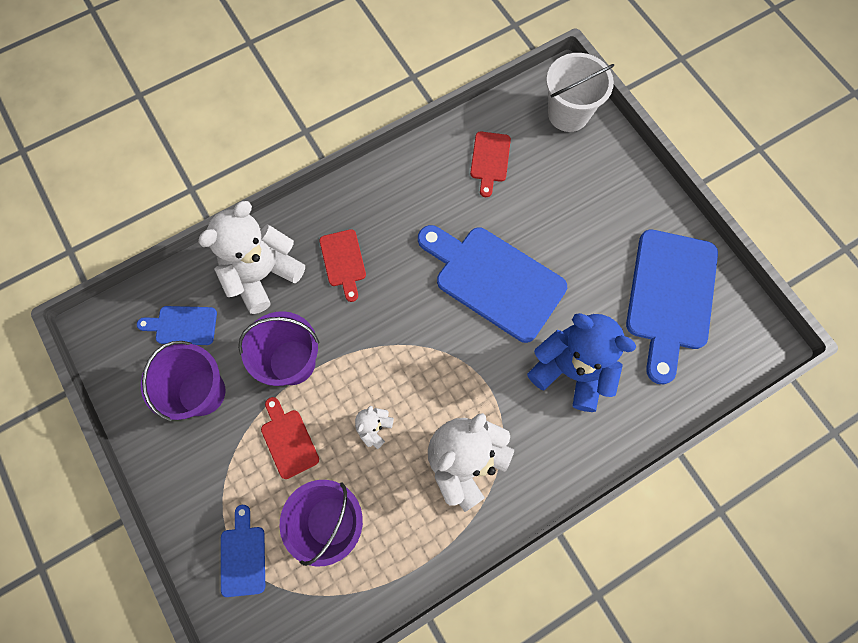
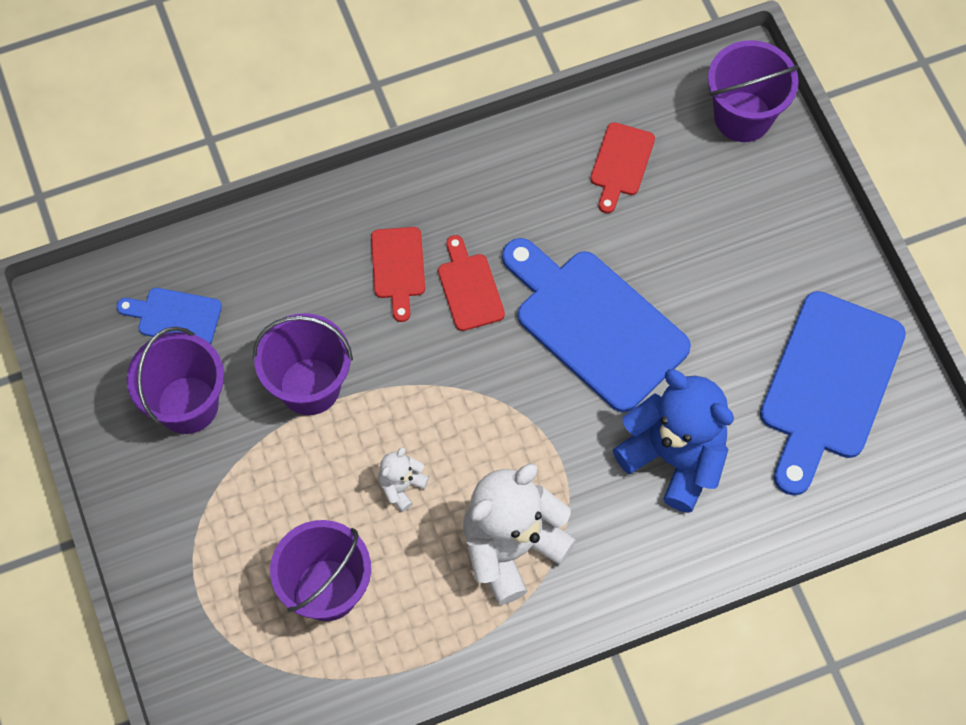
camera: 10 degrees right, 5 degrees down
(243, 556) = (210, 612): blue cutting board -> none
(262, 274) = (288, 267): white teddy bear -> none
(288, 440) = (289, 482): red cutting board -> red cutting board (469, 288)
(568, 114) = (742, 117): white bucket -> purple bucket

